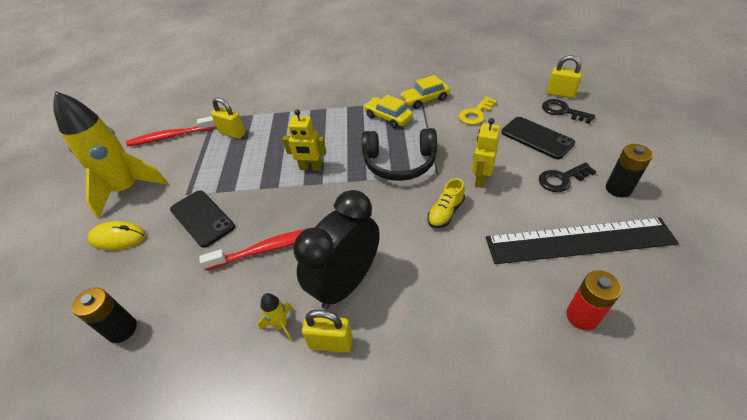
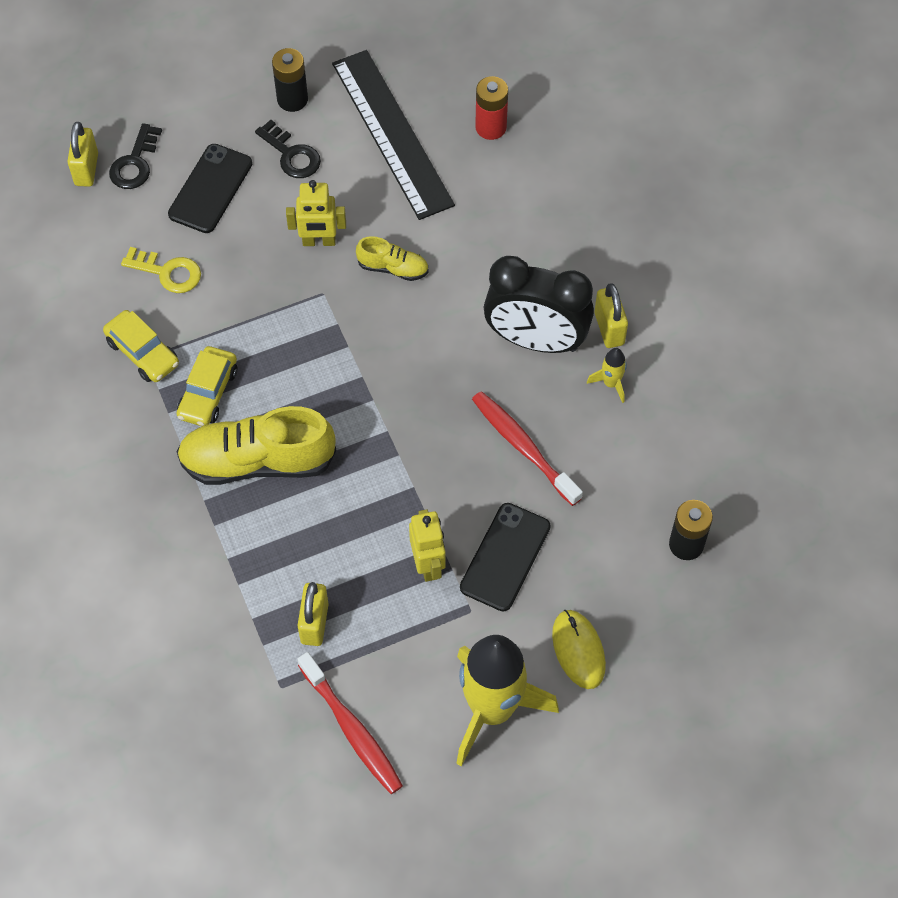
camera: 115 degrees left, 15 degrees up
(310, 168) = (361, 459): yellow robot -> yellow robot (428, 564)
(336, 128) = (257, 461): none -> yellow shoe
(399, 163) = (315, 345): black headphones -> none

